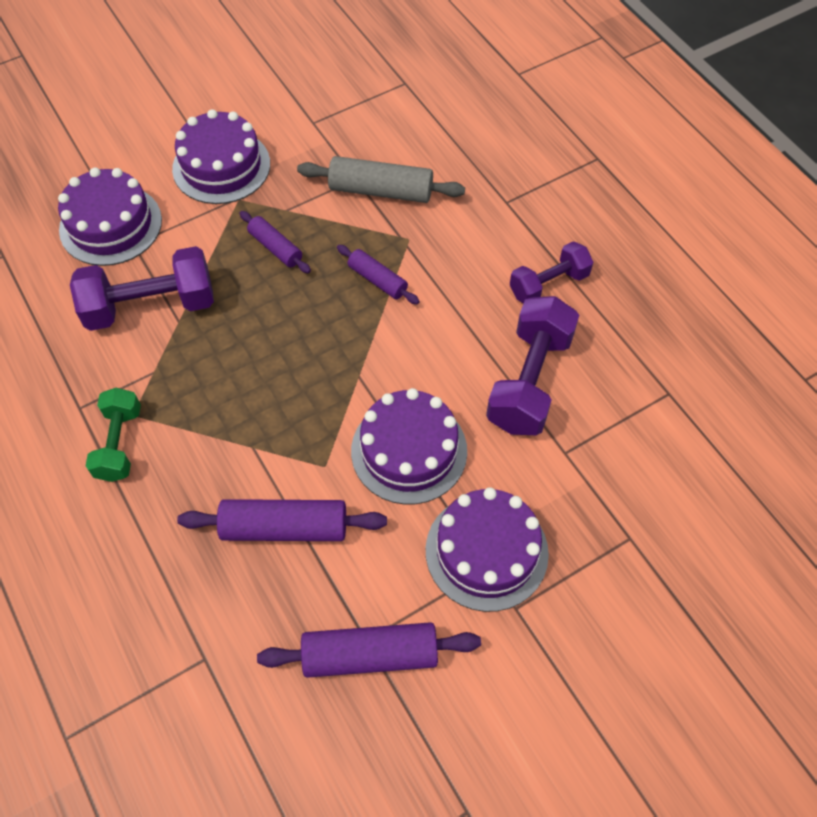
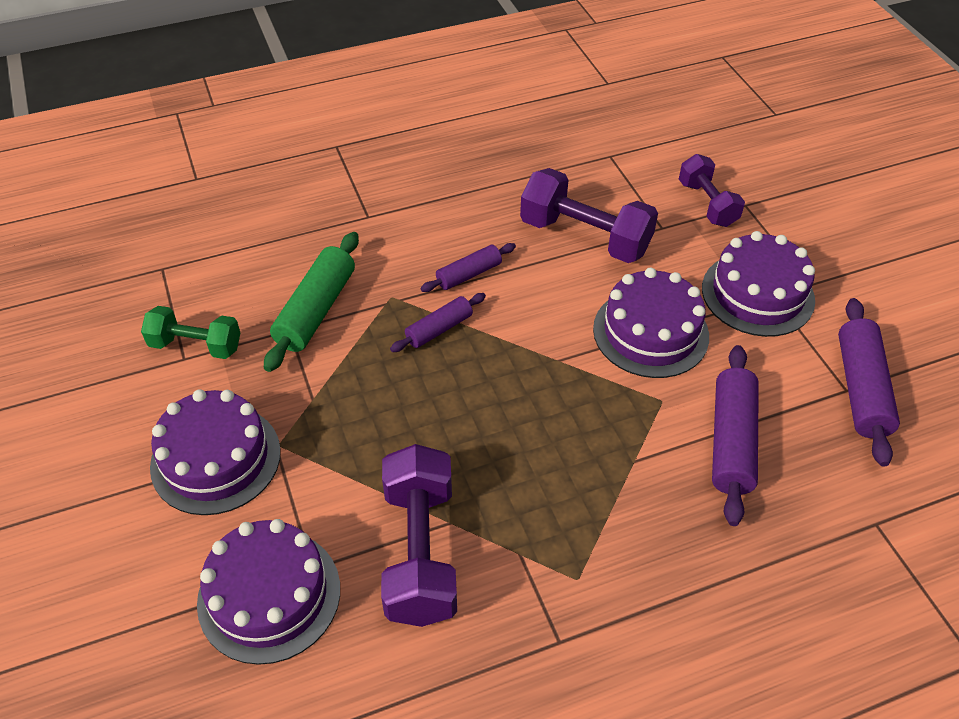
camera: 80 degrees left, 10 degrees down
(119, 444) = (617, 595): green dumbbell -> green dumbbell (196, 345)
(275, 248) = (367, 414): purple rolling pin -> purple rolling pin (469, 274)
(381, 191) = (316, 310): grey rolling pin -> green rolling pin
(548, 284) = (478, 205): purple dumbbell -> purple dumbbell (707, 204)

